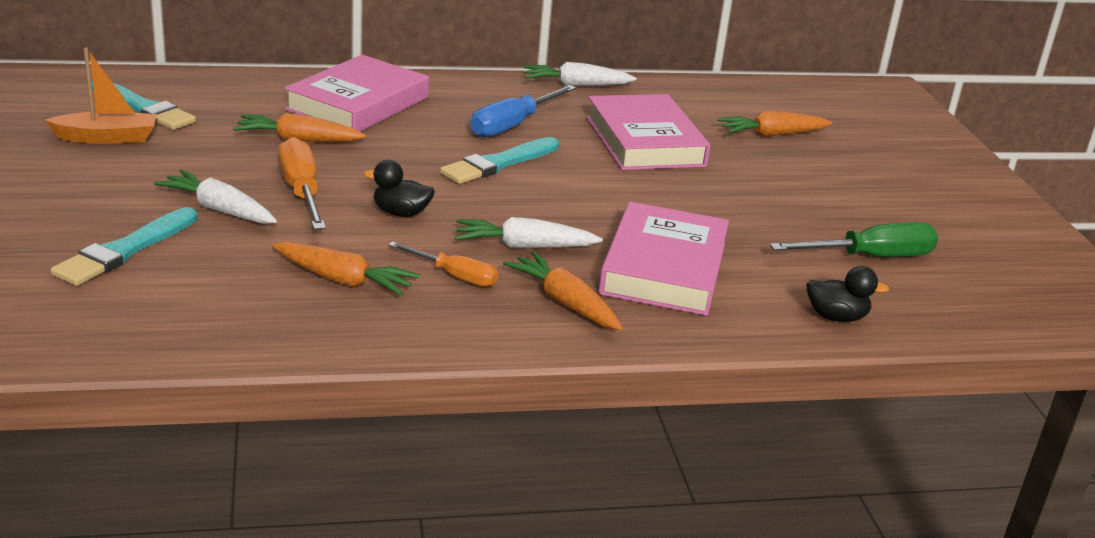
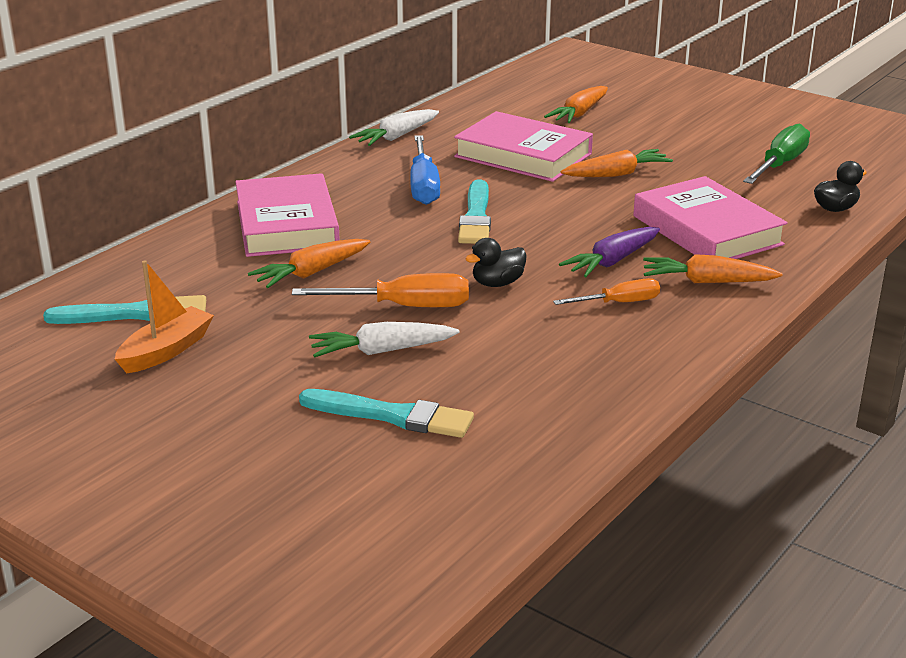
camera: 40 degrees left, 0 degrees up
(125, 250) = (391, 416): turquoise brush -> turquoise brush turned 60 degrees counterclockwise
(301, 192) = (403, 307): orange screwdriver -> orange screwdriver turned 150 degrees clockwise
(343, 280) = (568, 346): orange carrot -> orange carrot (616, 174)
(524, 246) = (612, 261): white carrot -> purple carrot

